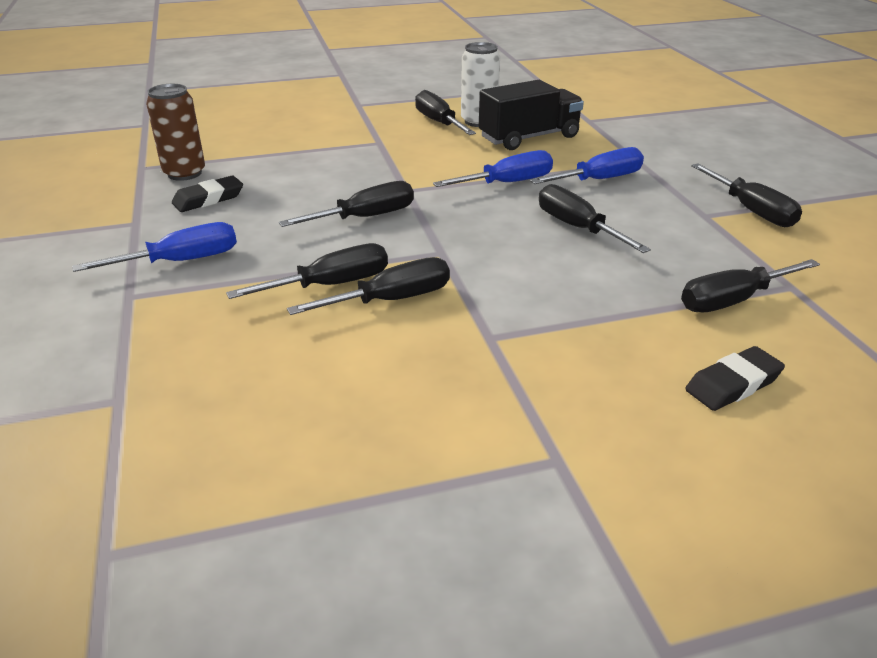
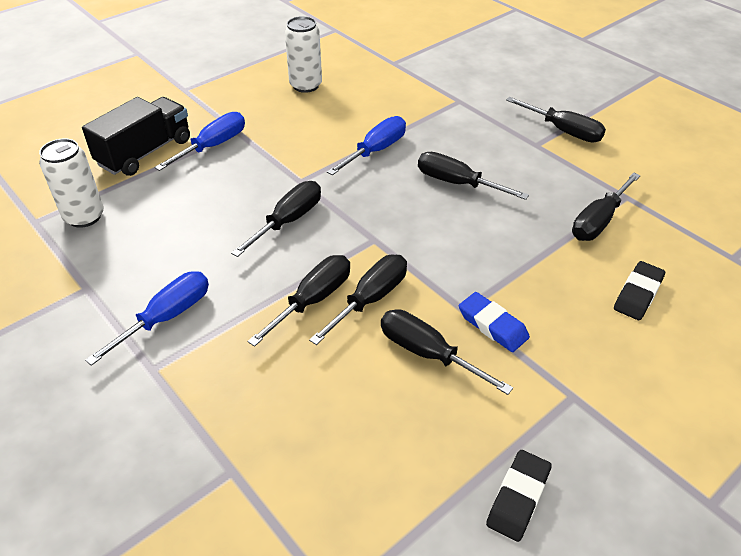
camera: 25 degrees left, 10 degrees up
(184, 173) = (84, 216): brown can -> white can
(208, 199) = (133, 240): black eraser -> black eraser (518, 497)
(439, 122) = (272, 95): black screwdriver -> black screwdriver (427, 353)
(511, 361) = (492, 325): none -> blue eraser
(529, 137) = (359, 94): black truck -> black truck (145, 152)
(599, 180) = (442, 128): blue screwdriver -> blue screwdriver (213, 146)

